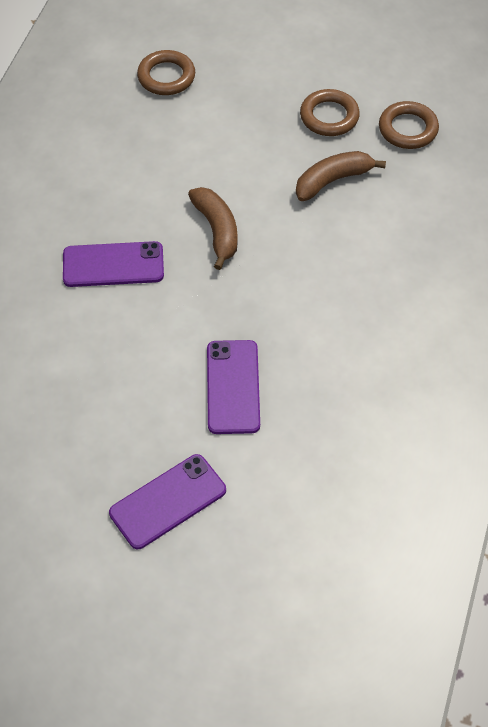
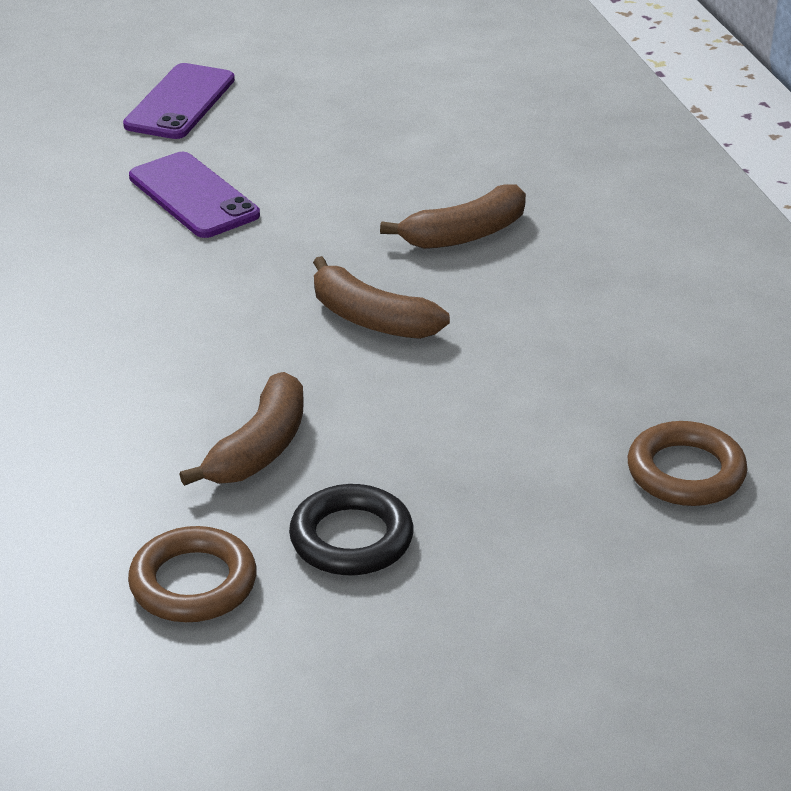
camera: 145 degrees right, 20 degrees down
(113, 265) = (464, 234): purple phone -> brown banana
(329, 116) = (351, 538): brown ring -> black ring

